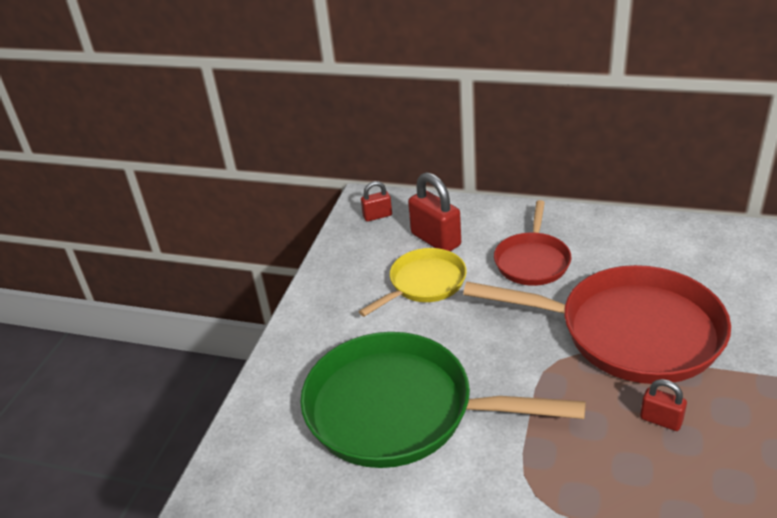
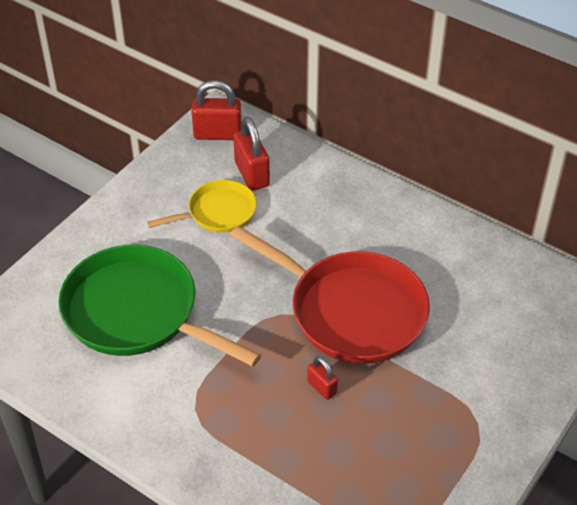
camera: 15 degrees right, 10 degrees up
(377, 216) = (217, 134): red padlock -> red padlock, size x1.80
(532, 261) = (317, 221): red pan -> none

